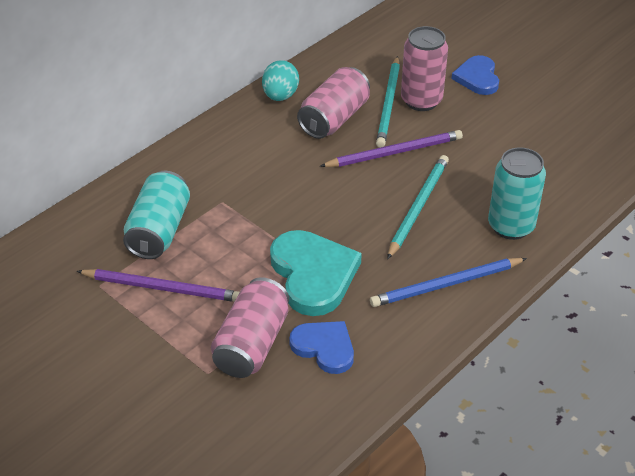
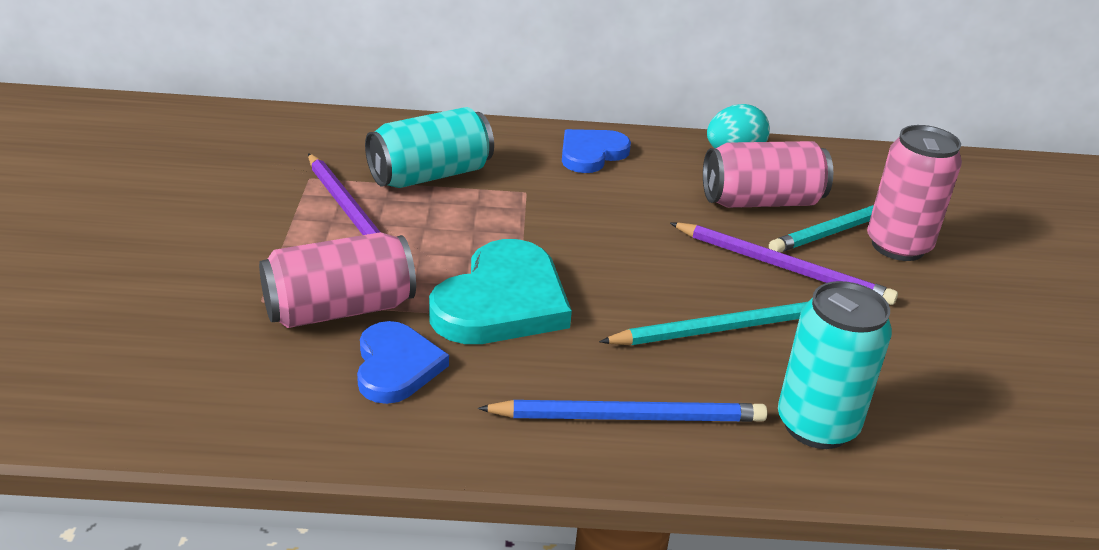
camera: 45 degrees right, 10 degrees down
(446, 285) = (629, 417): blue pencil -> blue pencil turned 150 degrees clockwise
(477, 78) = (1014, 269): blue heart -> blue heart (591, 154)

